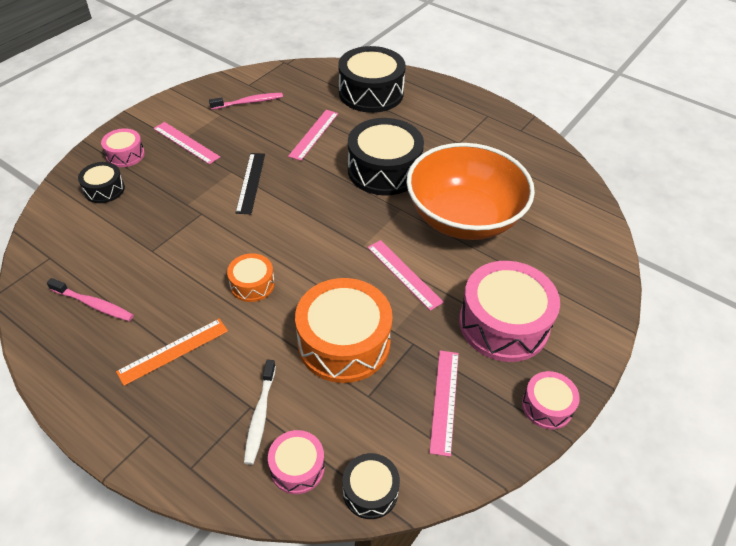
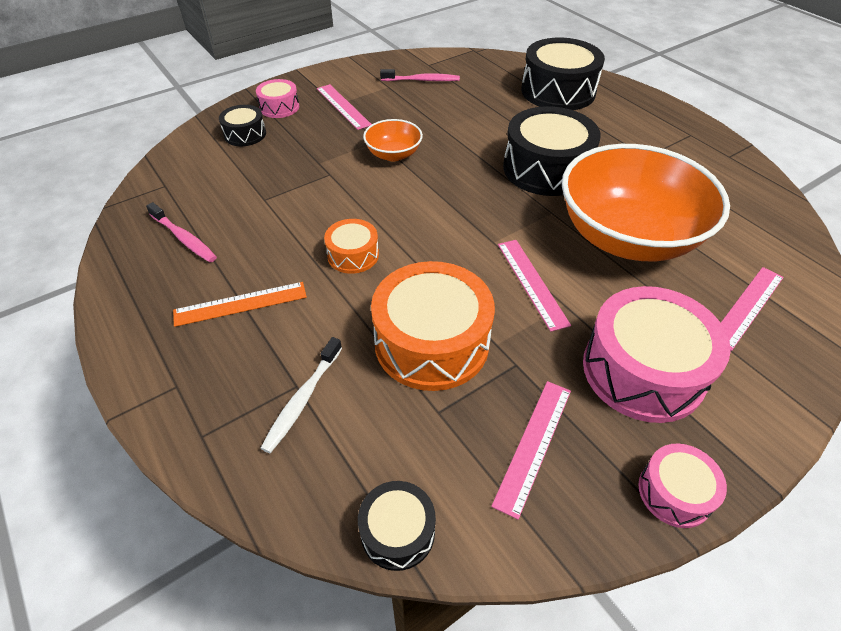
camera: 20 degrees right, 0 degrees up
(251, 182) = (393, 154): black ruler -> orange bowl
(297, 467) = (320, 473): pink drum -> none
(313, 134) = (479, 120): pink ruler -> pink ruler (747, 306)

